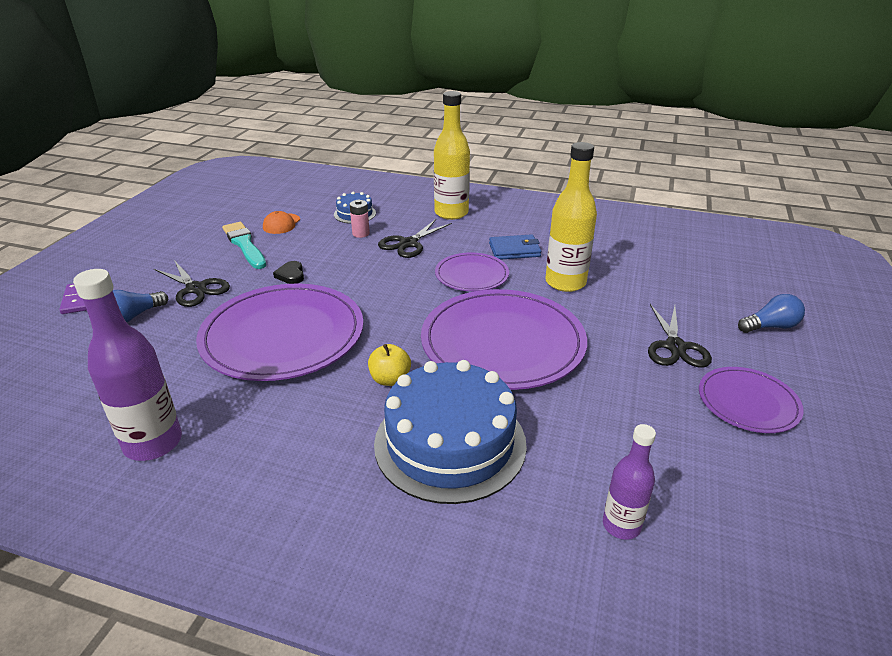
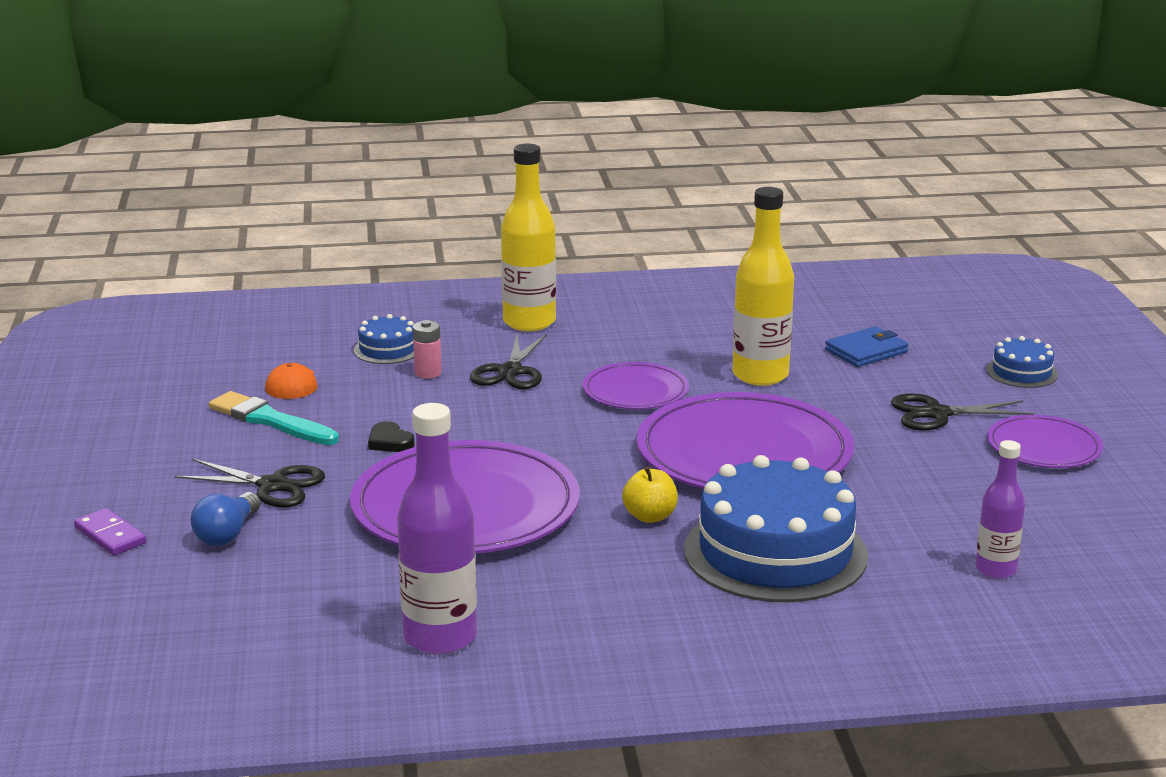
camera: 25 degrees left, 10 degrees down
(514, 250) = (662, 351): blue wallet -> blue wallet (866, 351)
(675, 347) = (937, 414): black scissors -> black scissors turned 105 degrees clockwise
(770, 326) = (1021, 372): blue light bulb -> blue cake

